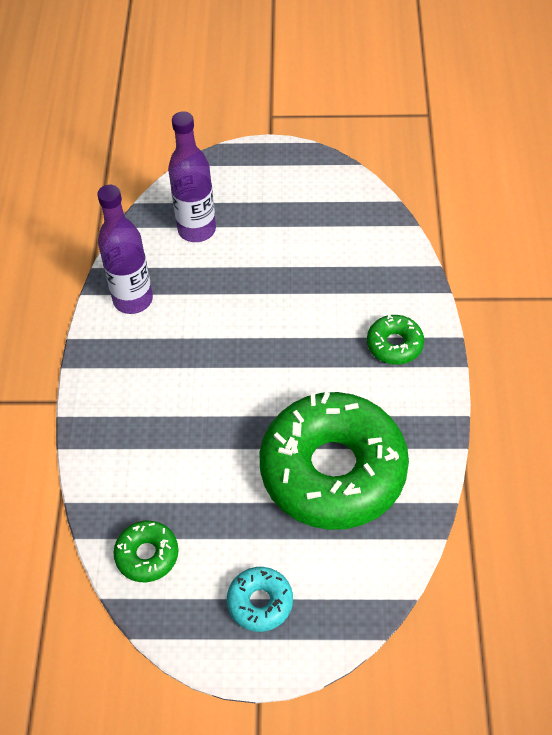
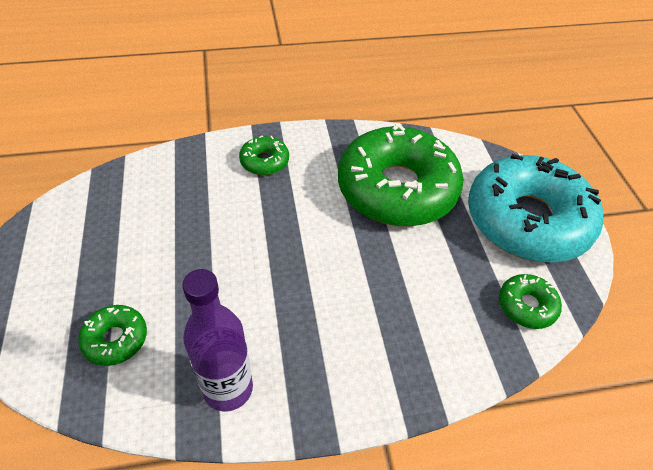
camera: 105 degrees left, 5 degrees down
(197, 230) = (115, 339): purple bottle -> green donut
(260, 602) = (527, 220): turquoise donut -> turquoise donut, size x2.38

